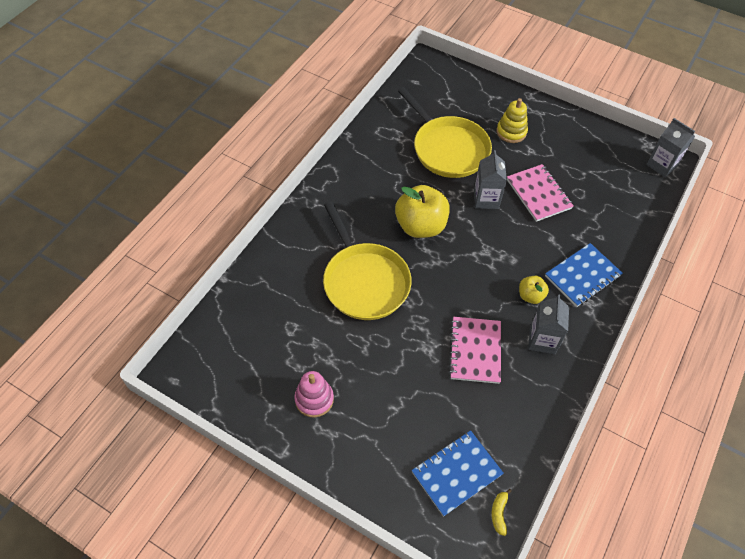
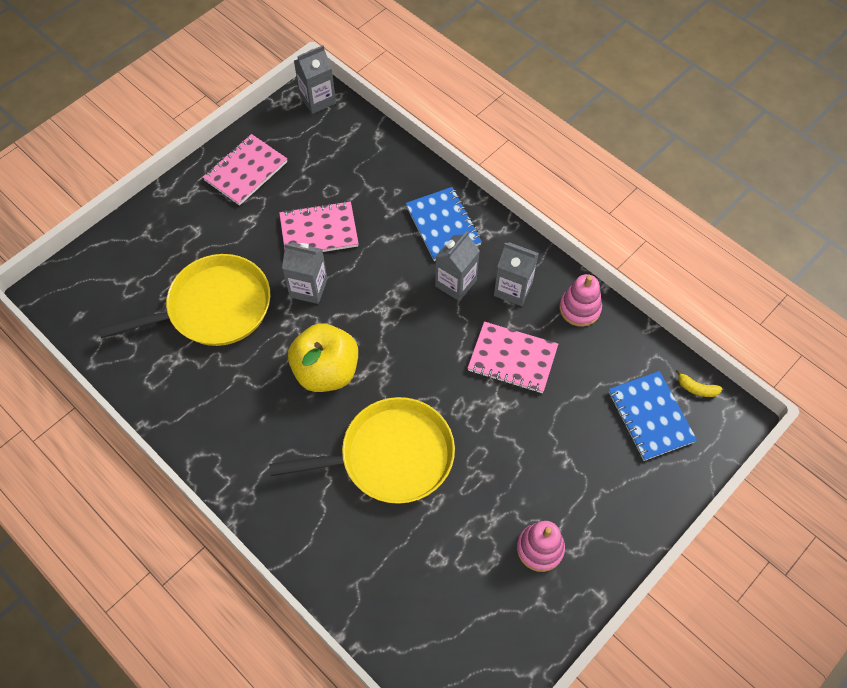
camera: 75 degrees left, 5 degrees up
(511, 132) = (213, 230): yellow stacking toy -> none
(530, 296) = (455, 283): yellow apple -> grey carton
(544, 397) = (579, 308): none -> pink stacking toy
(570, 137) = (246, 171): none -> pink notebook

